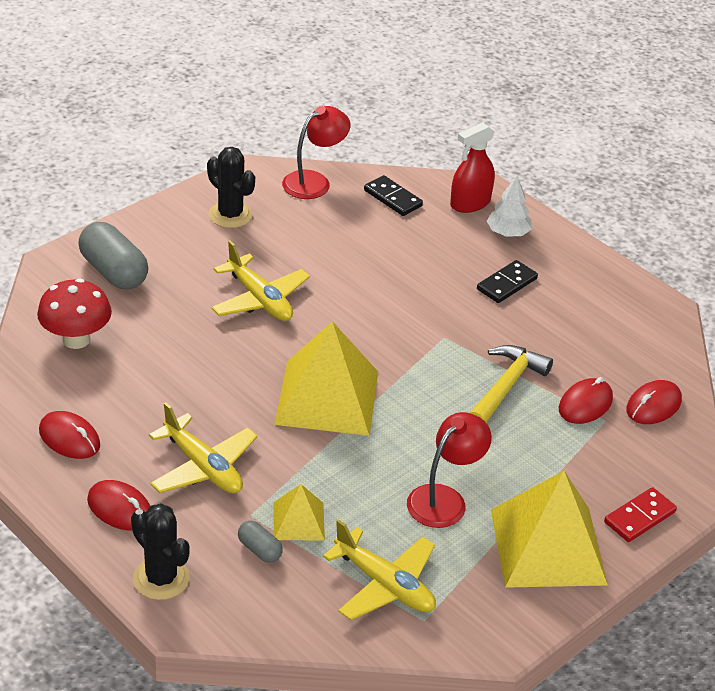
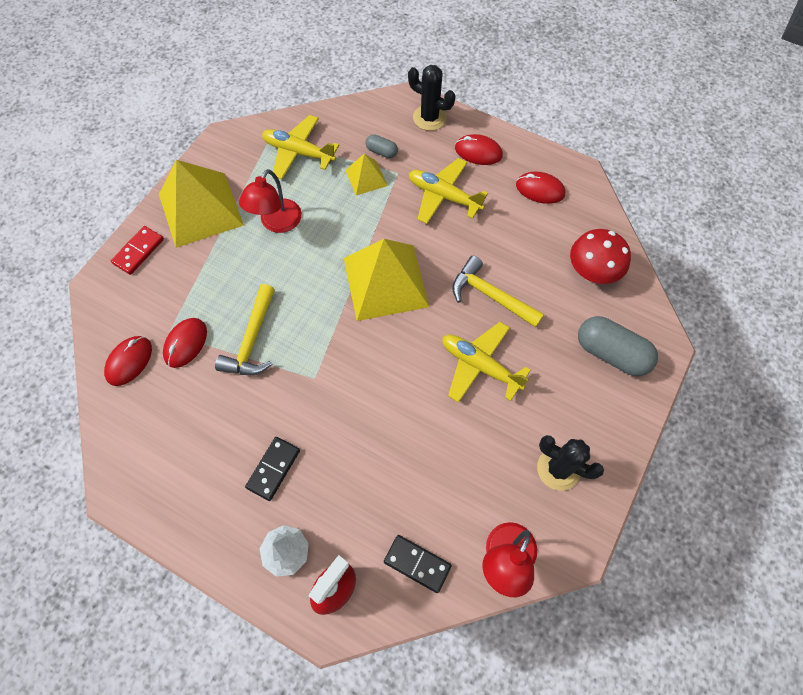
camera: 165 degrees right, 25 degrees up
(209, 351) = (490, 295): none -> yellow hammer

